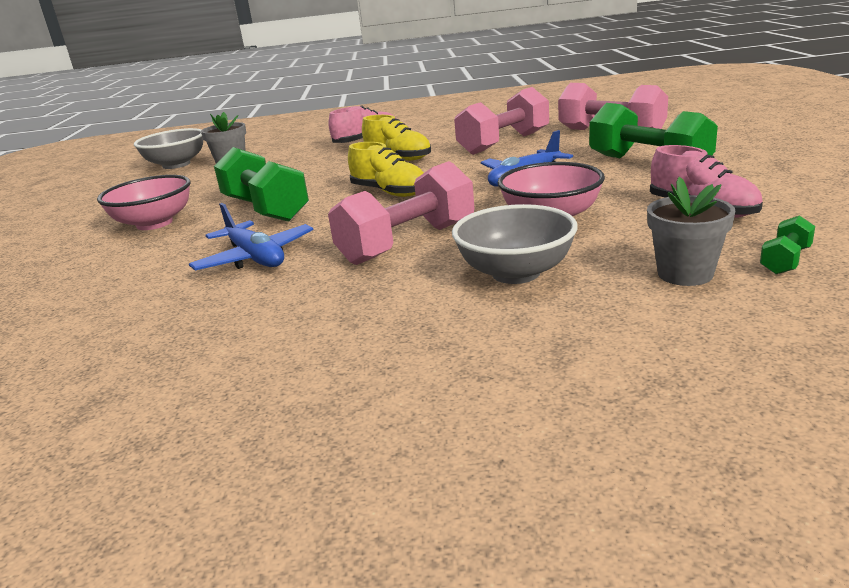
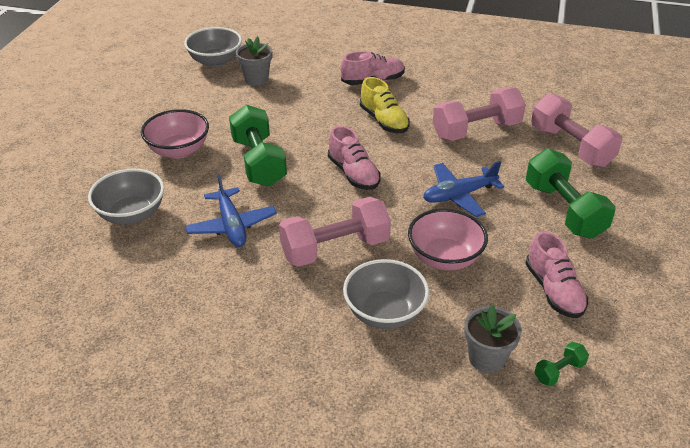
camera: 15 degrees right, 15 degrees up
(104, 281) = (132, 214): none -> grey bowl
(390, 192) = (353, 174): yellow shoe -> pink shoe

